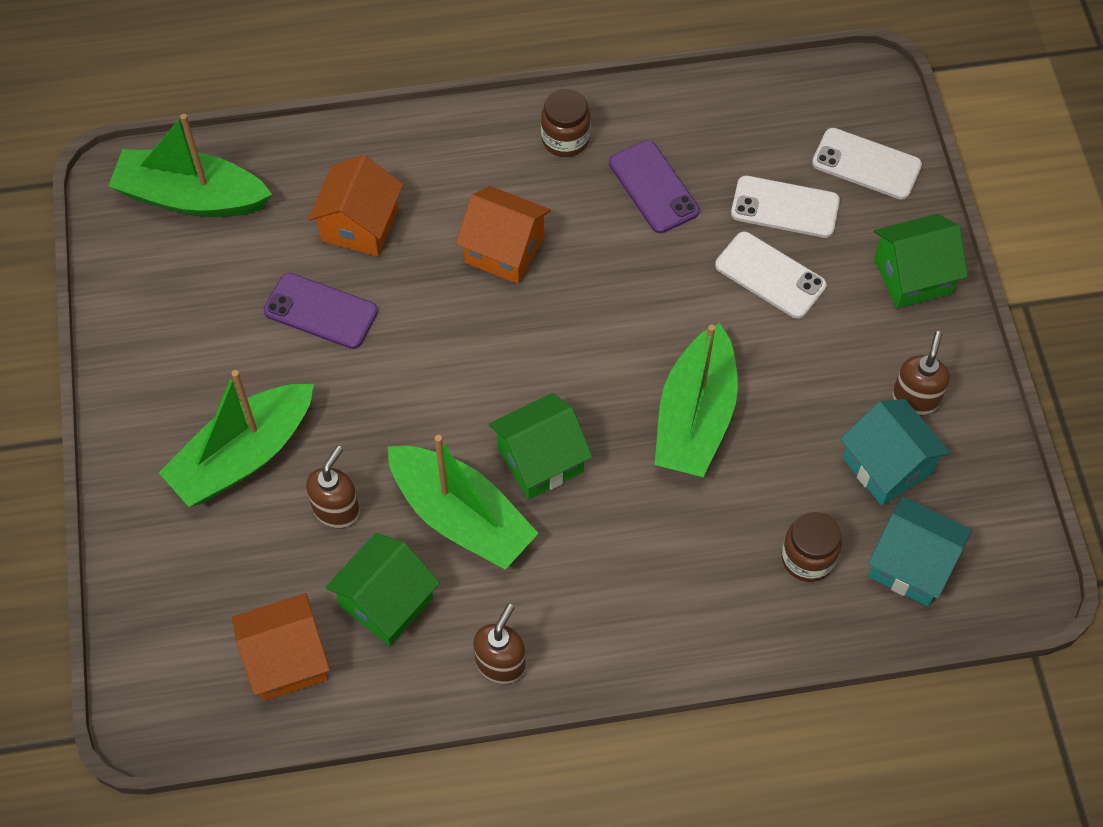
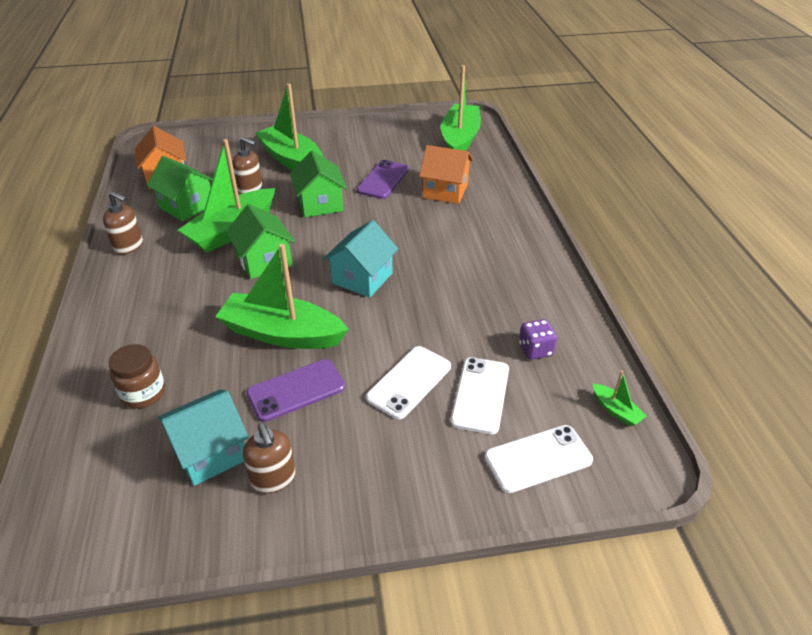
camera: 90 degrees right, 20 degrees down
(504, 250) = (429, 245): orange house -> none
(565, 139) = (528, 272): brown jar -> none
(653, 187) = (491, 316): purple phone -> purple phone (296, 390)
(711, 148) = (535, 350): none -> purple dice
(798, 89) = (616, 410): none -> green boat
(866, 164) = (538, 458): white phone -> white phone turned 45 degrees clockwise
(911, 565) = (111, 462): turquoise house -> turquoise house (362, 278)
(912, 276) = (409, 487): green house -> green house (320, 204)
(915, 399) = (273, 479): brown soap dispenser -> brown soap dispenser turned 45 degrees clockwise

